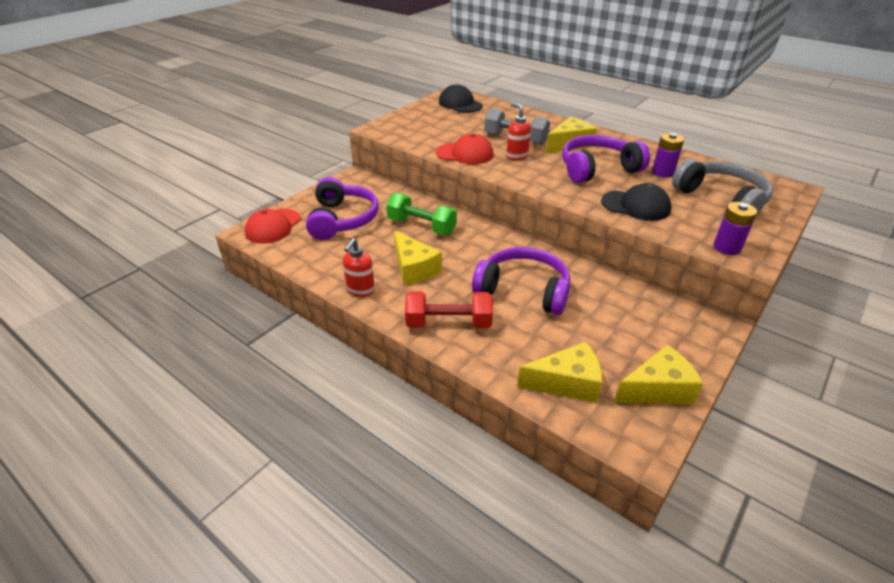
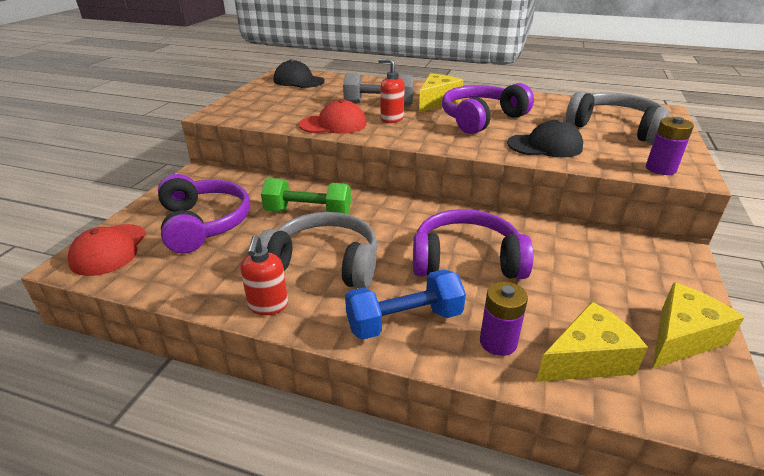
camera: 20 degrees left, 5 degrees down
(414, 268) = (324, 263): yellow cheese -> grey headphones
(448, 323) = (404, 321): red dumbbell -> blue dumbbell
(663, 172) = (543, 113): purple battery -> purple battery (498, 342)

